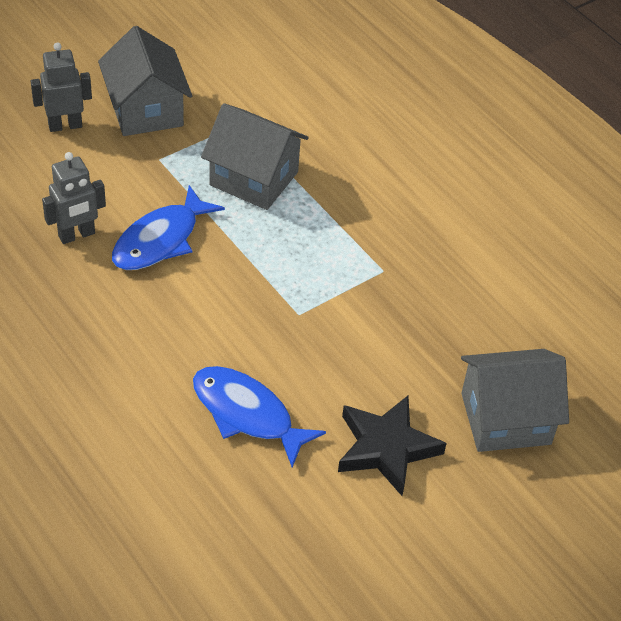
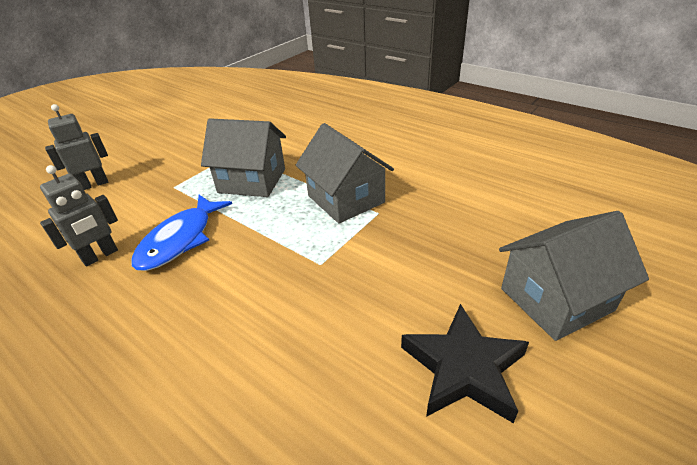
camera: 10 degrees left, 10 degrees down
(146, 110) = (160, 162): grey house -> grey house (346, 199)
(247, 414) = (299, 378): blue fish -> none

